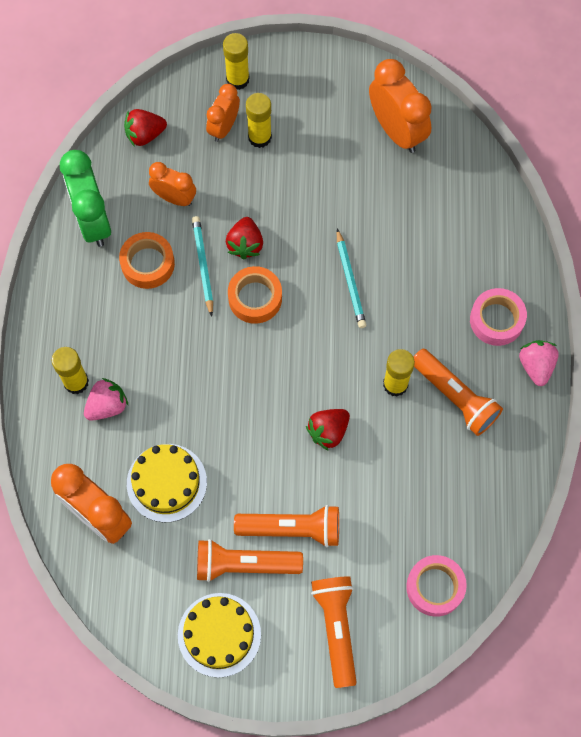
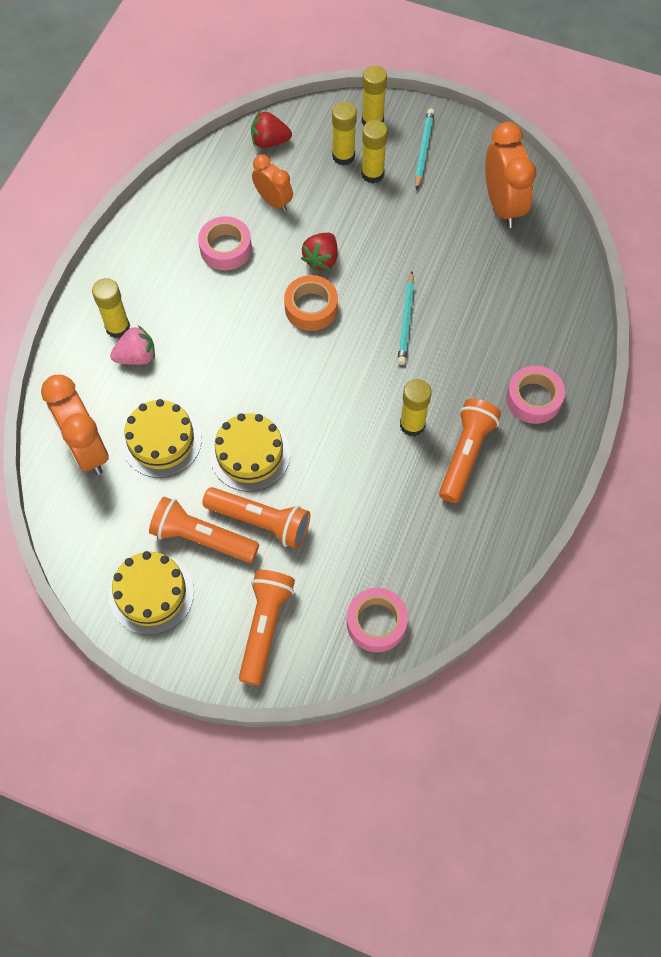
camera: 20 degrees right, 5 degrees down
(93, 220) = (192, 198): green clock -> none
(148, 264) = (225, 248): orange tape -> pink tape
(203, 265) = (275, 265): turquoise pencil -> turquoise pencil (424, 149)
(224, 127) = (343, 156): orange clock -> yellow glue stick
(256, 466) = (250, 454): none -> yellow cake
(328, 431) = (331, 446): red strawberry -> none
(455, 397) = (466, 455): orange flashlight -> orange flashlight turned 135 degrees counterclockwise
(536, 366) = (556, 452): pink strawberry -> none

